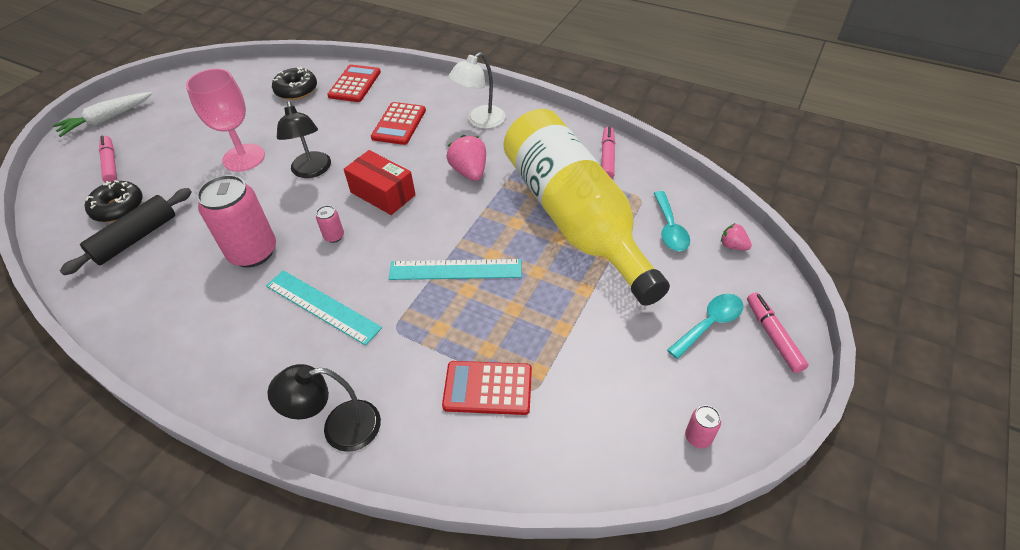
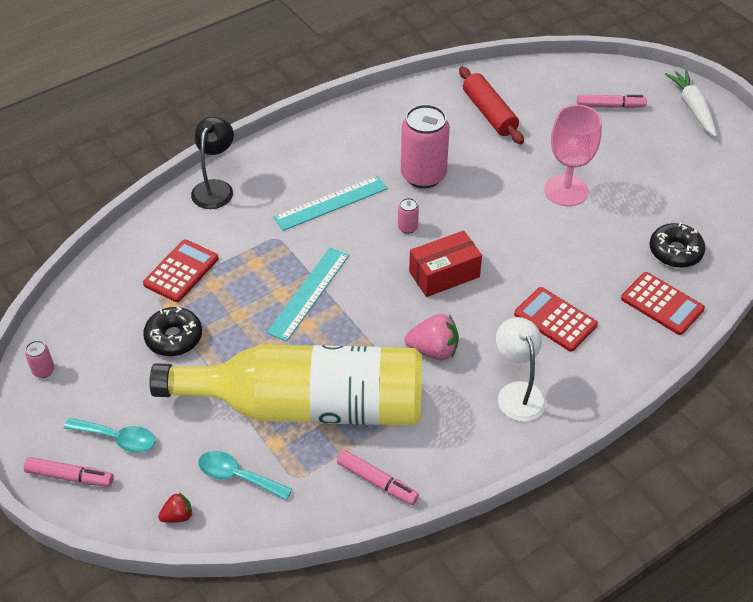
camera: 115 degrees right, 0 degrees up
(118, 208) = (538, 106): black donut -> black donut (174, 337)
(136, 238) = (489, 113): black rolling pin -> red rolling pin
(312, 171) = (513, 233): black lamp -> none
(709, 324) = (117, 438): turquoise spoon -> turquoise spoon turned 60 degrees counterclockwise
(733, 246) = (178, 516): pink strawberry -> red strawberry

